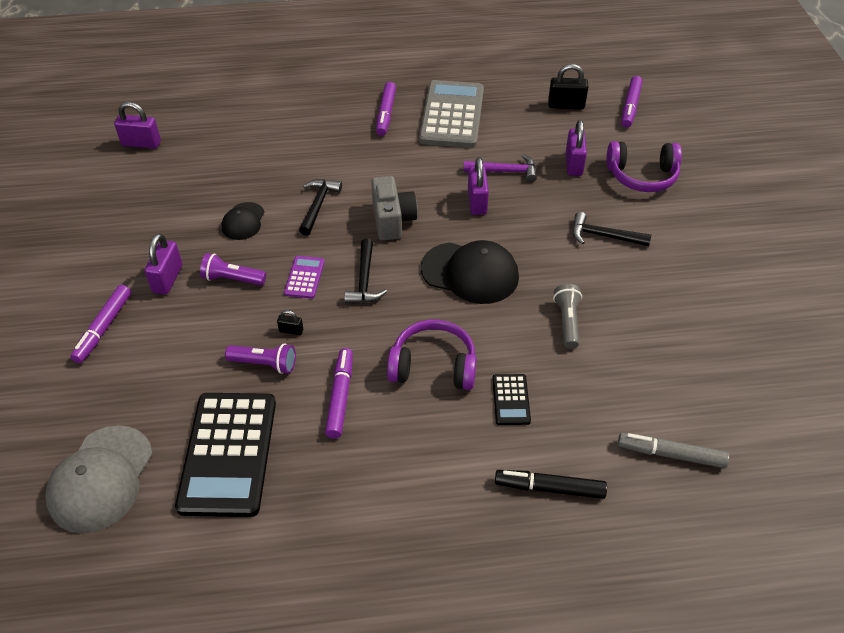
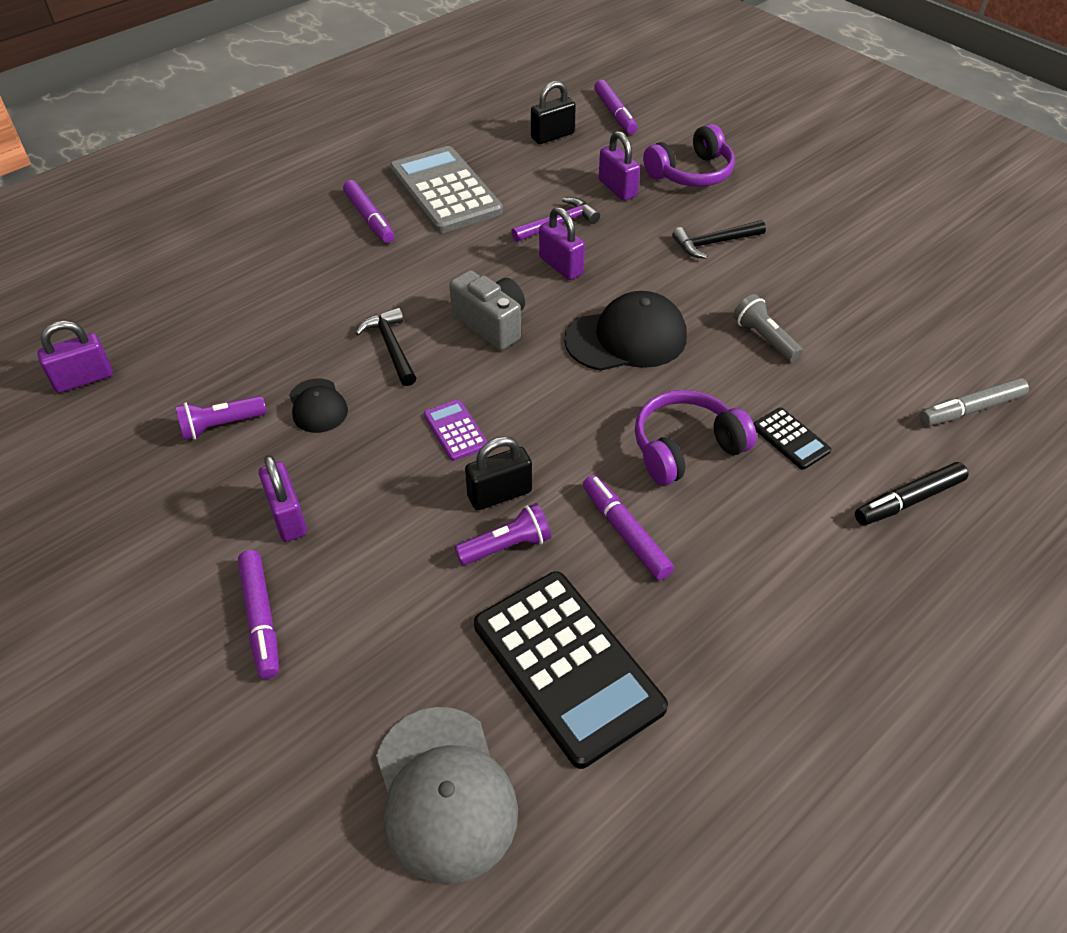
camera: 35 degrees left, 0 degrees up
(232, 279) = (371, 475): purple flashlight -> purple flashlight (221, 425)
(291, 330) = (499, 494): black padlock -> black padlock, size x1.96
(364, 280) = (526, 400): black hammer -> none

